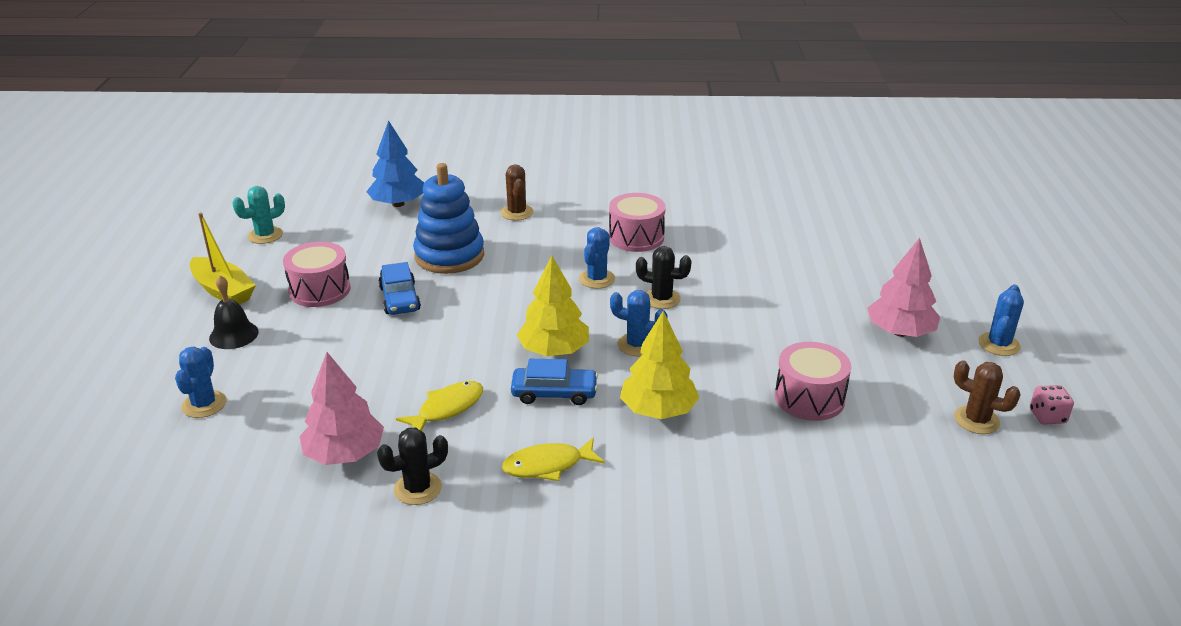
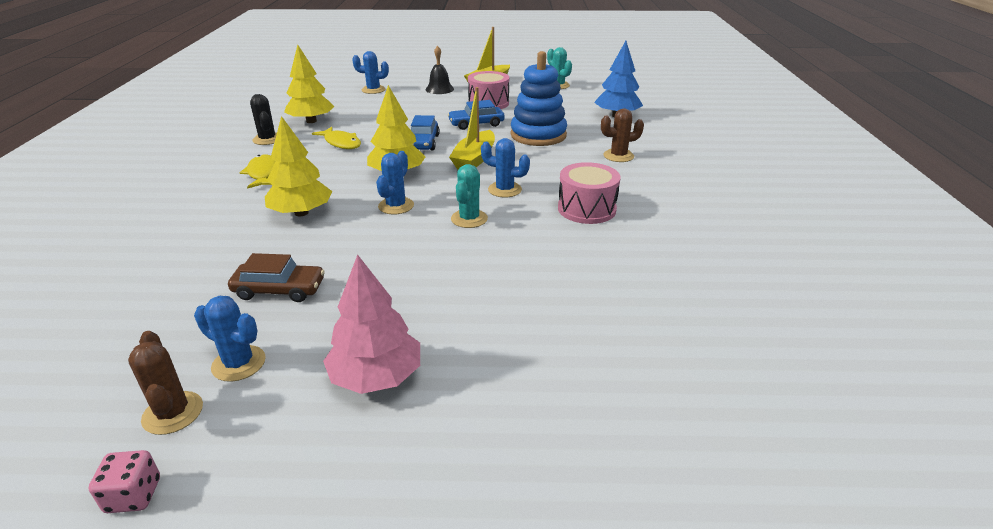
camera: 90 degrees right, 0 degrees up
(344, 454) = (311, 121): pink tree -> yellow tree
(516, 298) = (474, 159): none -> yellow boat
(554, 393) = (343, 174): blue car -> blue car (423, 142)
(661, 299) = (469, 219): black cactus -> turquoise cactus
(809, 398) = (279, 290): pink drum -> brown car
(976, 420) = (173, 413): brown cactus -> brown cactus turned 60 degrees counterclockwise
(999, 344) = (318, 484): blue cactus -> blue cactus (239, 363)

